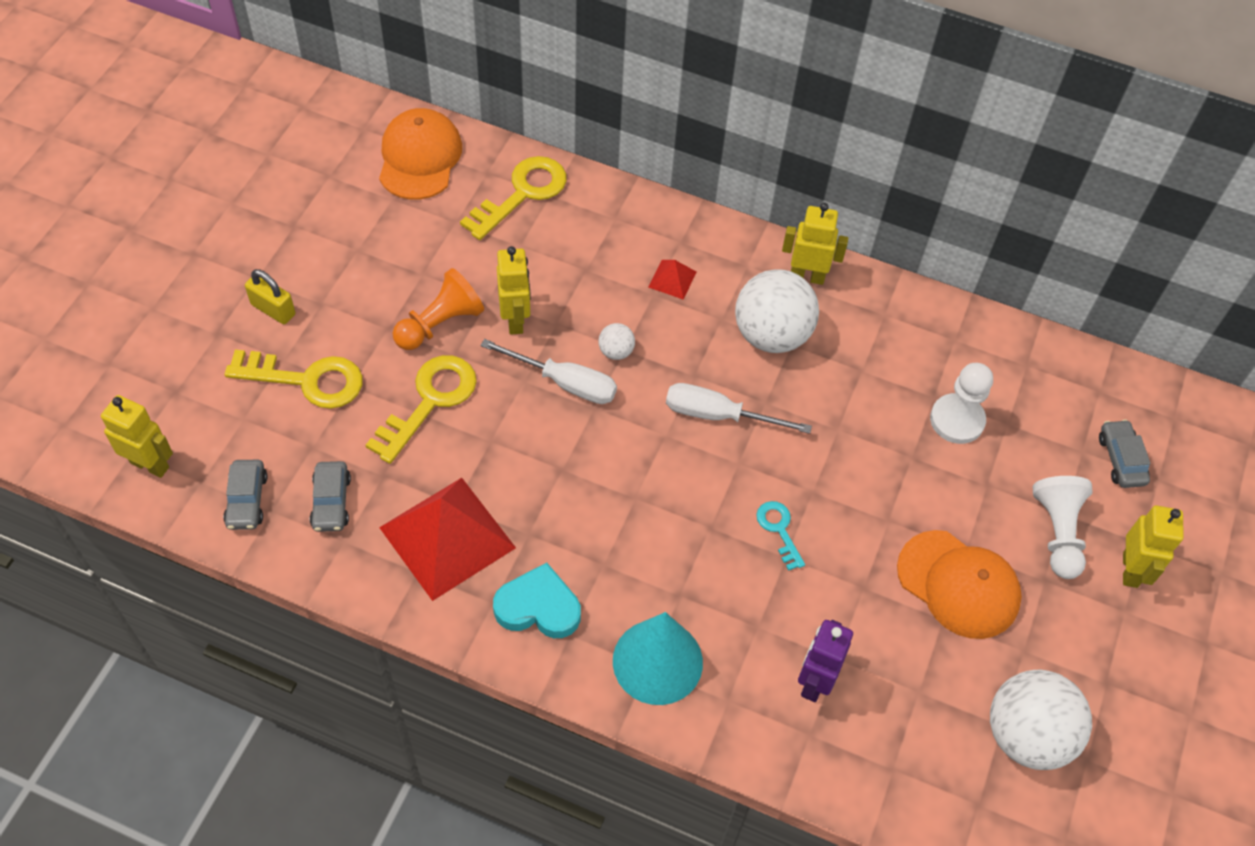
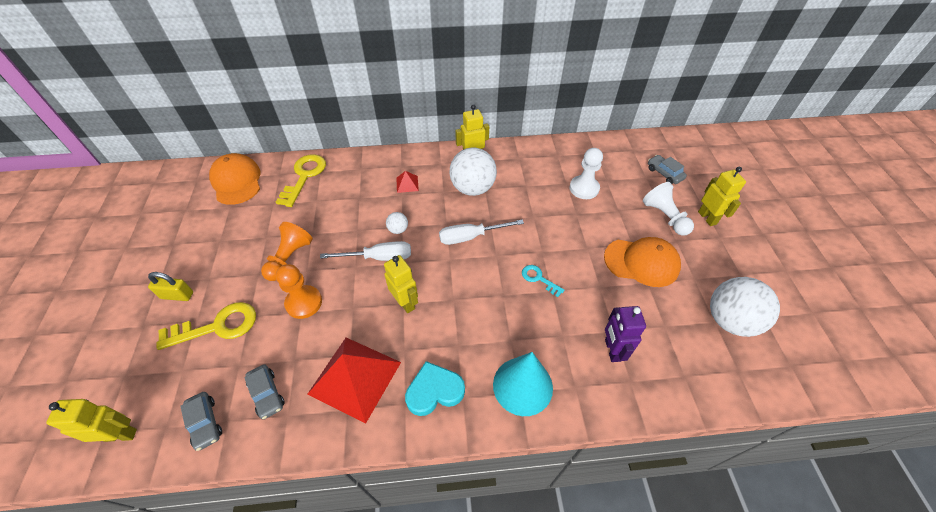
camera: 25 degrees left, 5 degrees down
(430, 401) = (304, 303): yellow key -> orange pawn
(515, 320) = (333, 238): yellow robot -> yellow robot (405, 302)

